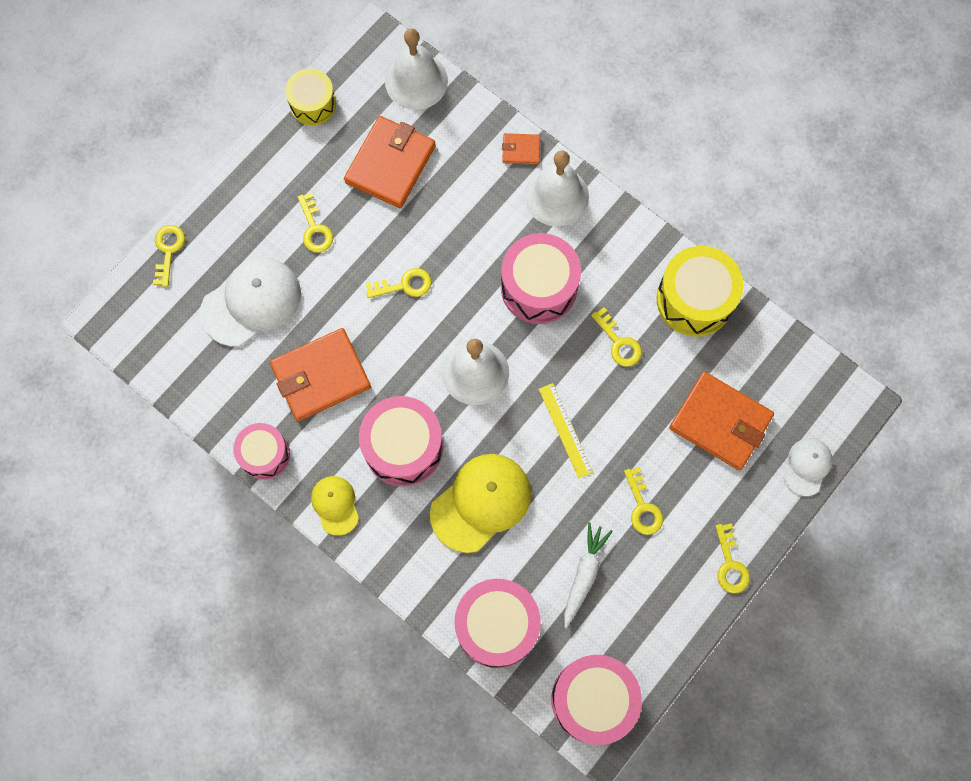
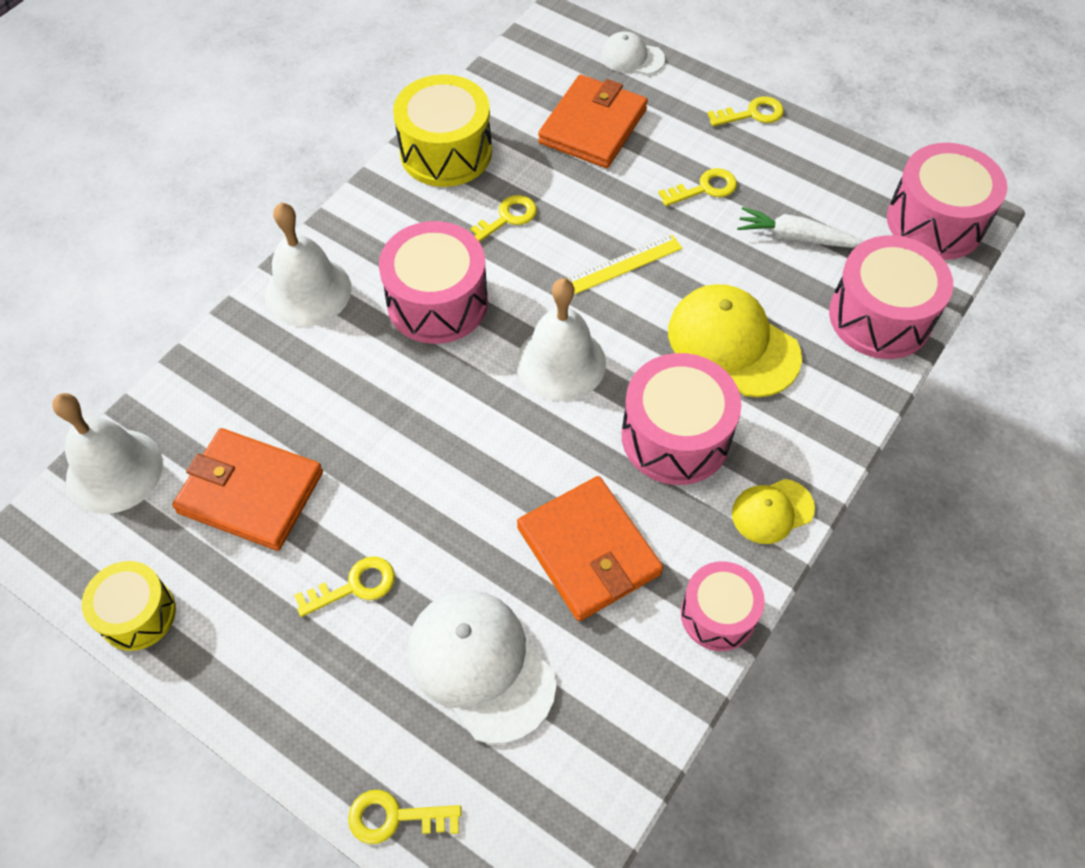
camera: 95 degrees left, 15 degrees down
(404, 285) = (441, 456): yellow key -> none
(521, 150) = (238, 334): orange wallet -> none

